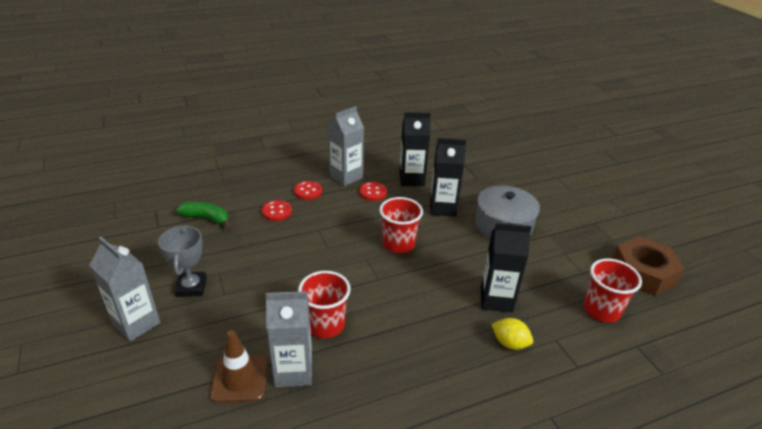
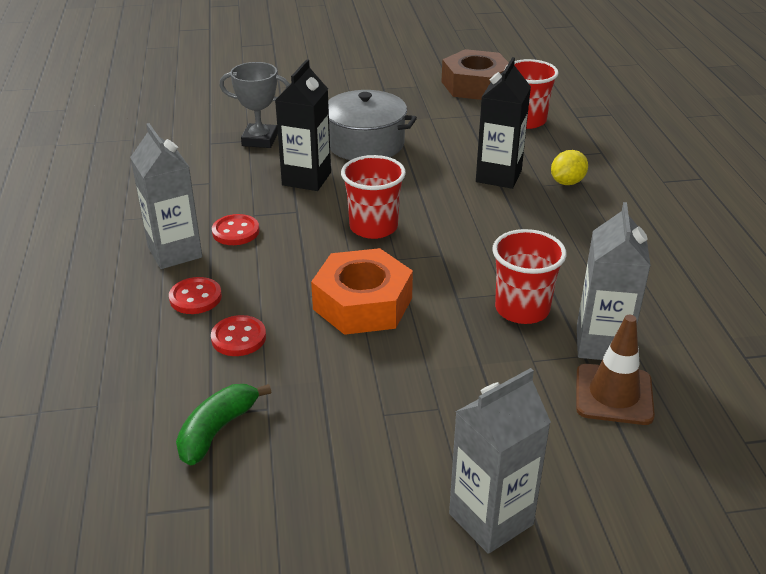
camera: 75 degrees left, 0 degrees up
(191, 287) = (413, 448): grey trophy -> grey trophy (260, 140)
(315, 251) = (363, 303): none -> orange nut
(411, 179) = (220, 192): black carton -> none

